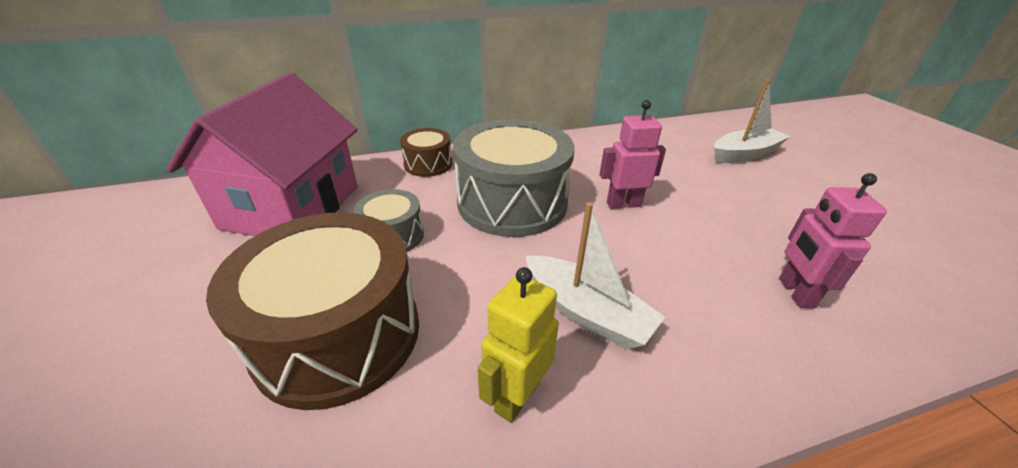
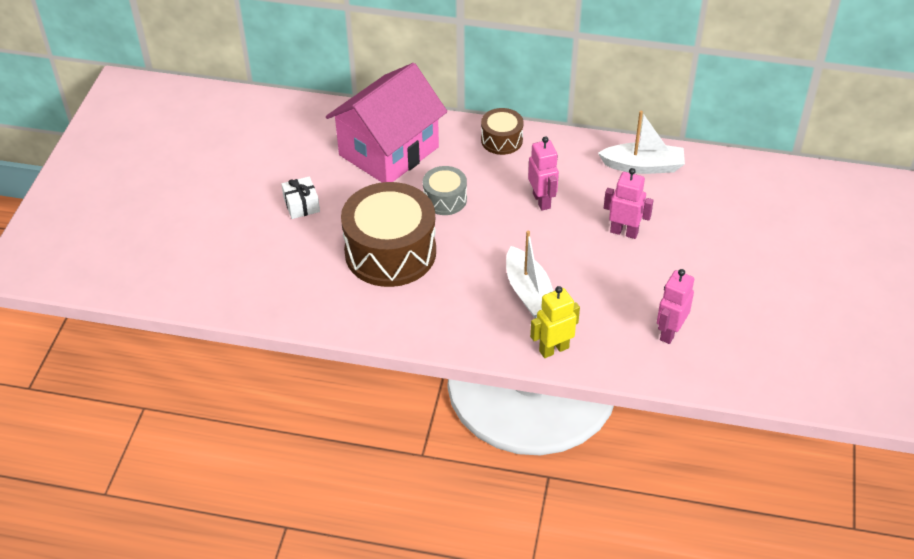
camera: 30 degrees right, 10 degrees up
(152, 314) = (301, 205): none -> white gift
(512, 202) = (542, 201): grey drum -> pink robot
(517, 396) = (462, 315): yellow robot -> yellow robot (553, 349)
(744, 154) = (789, 222): white boat -> white boat (643, 166)

